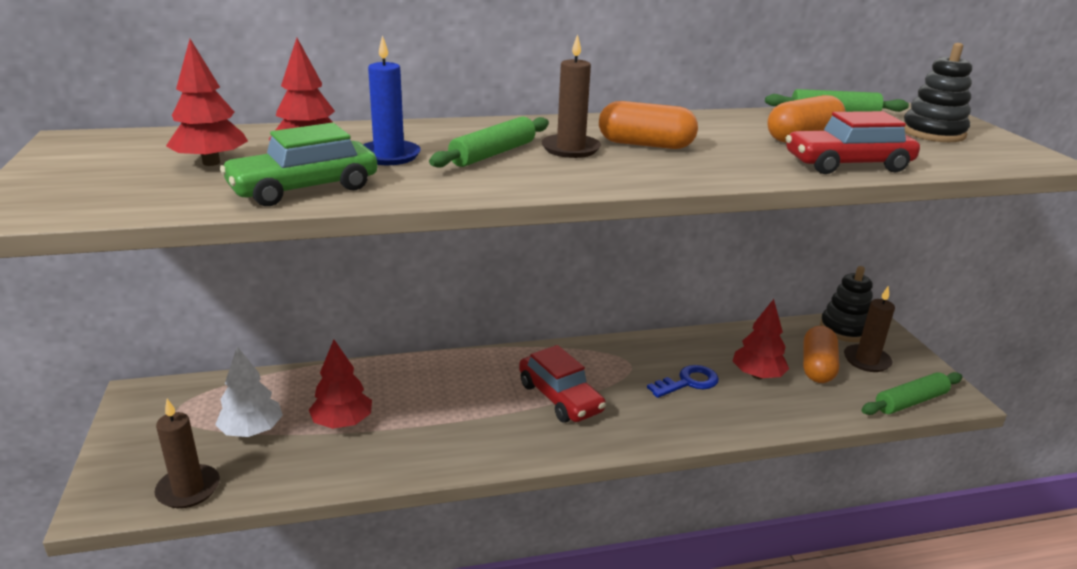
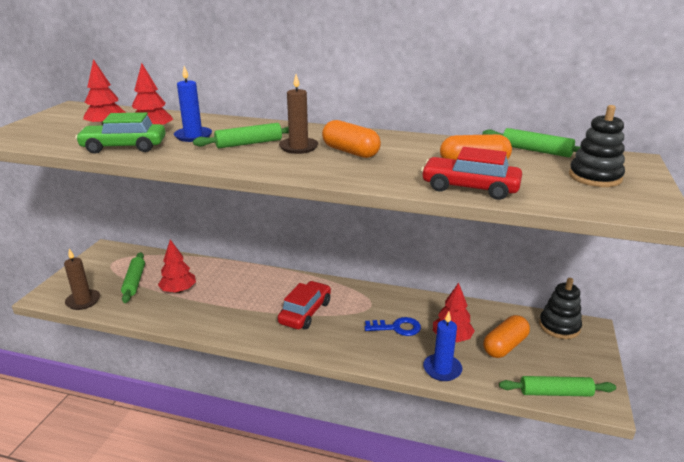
camera: 30 degrees right, 0 degrees up
(252, 431) = (134, 282): white tree -> green rolling pin
(560, 398) = (305, 312): red car -> red car turned 150 degrees counterclockwise
(784, 415) = (442, 369): none -> blue candle
(866, 360) = (552, 353): brown candle -> none

